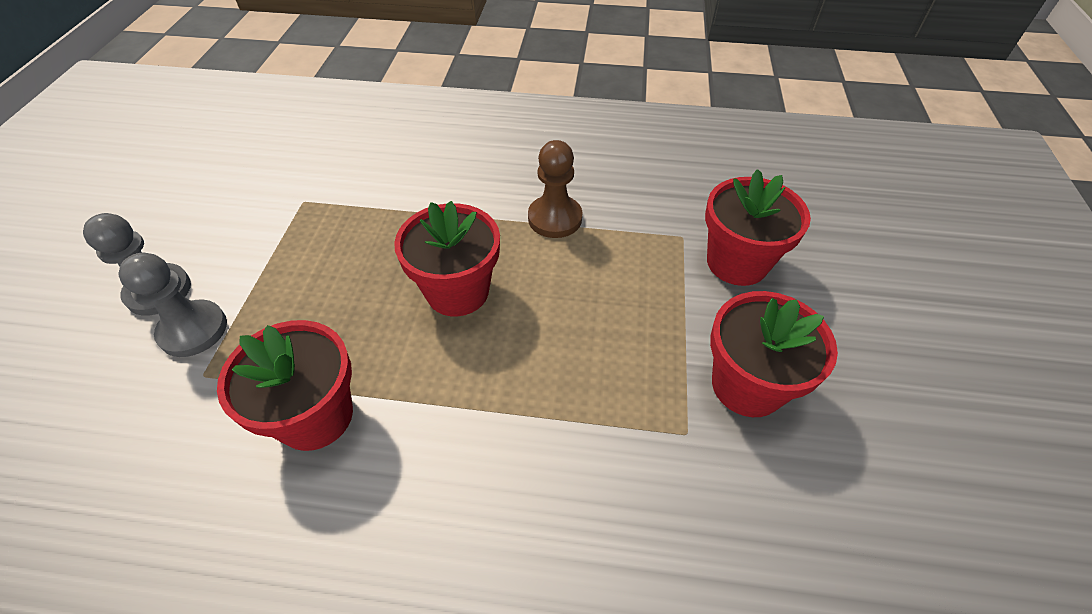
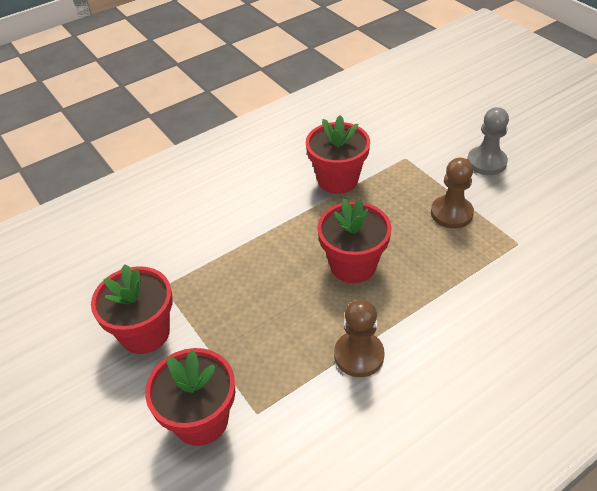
camera: 140 degrees right, 5 degrees down
(193, 330) = (441, 164): grey pawn -> none
(295, 267) = (451, 213): none -> brown pawn

